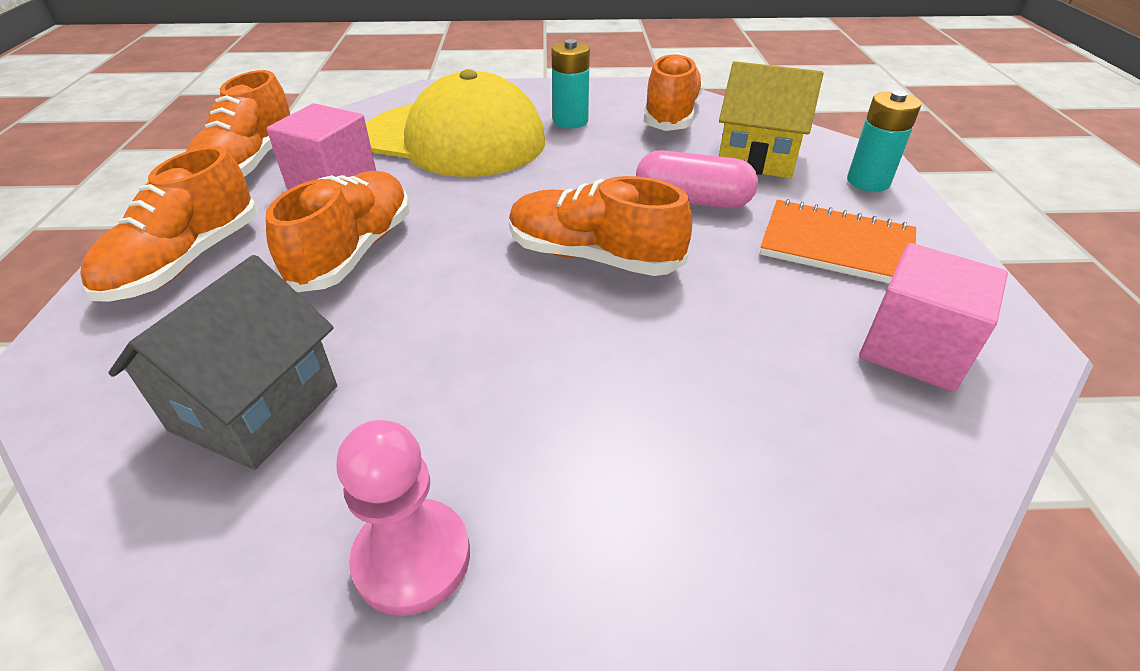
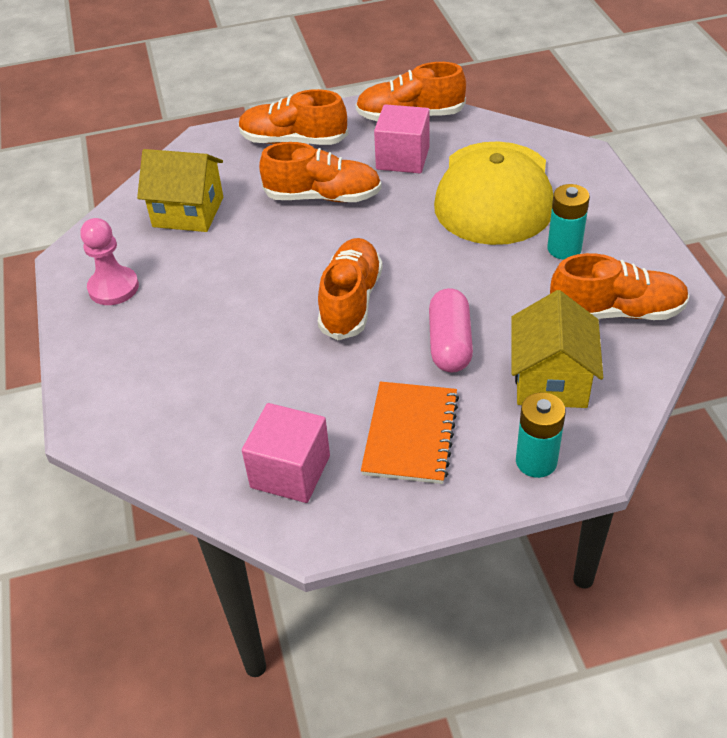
camera: 80 degrees right, 5 degrees up
(255, 408) = (188, 212): grey house -> yellow house

